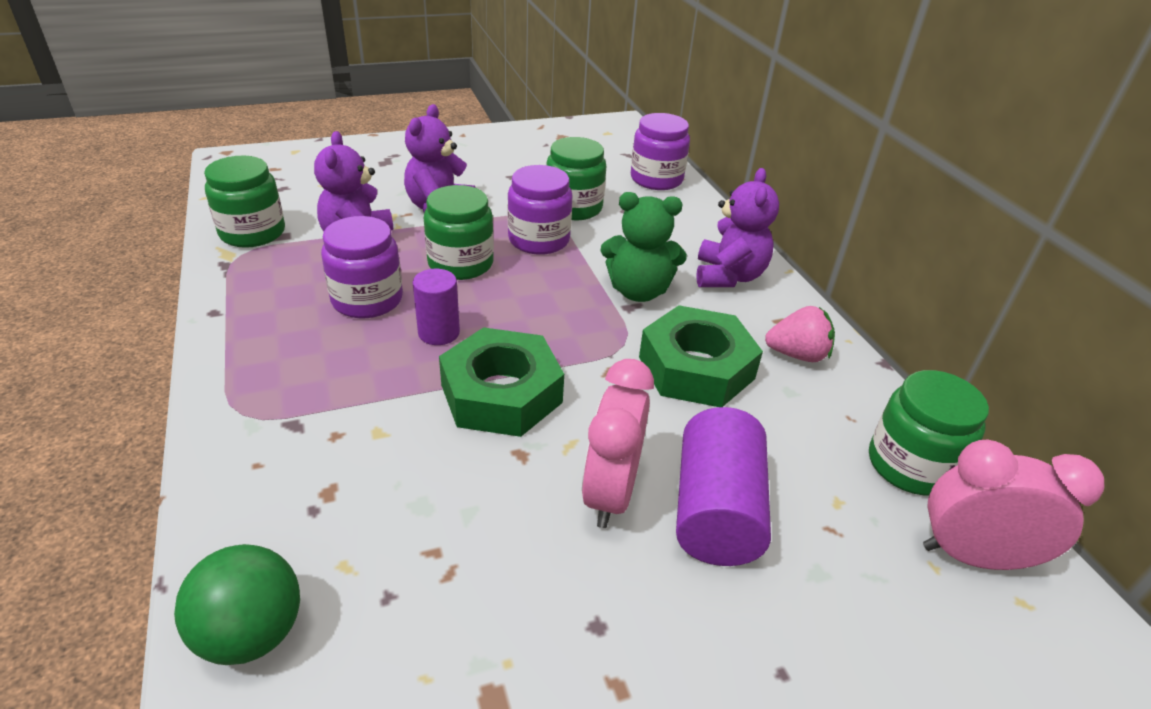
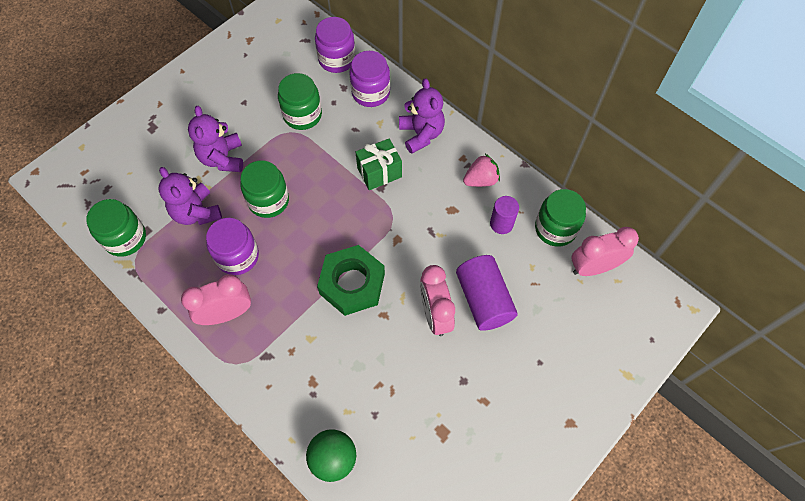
camera: 25 degrees left, 25 degrees up
(291, 351) = (227, 314): none -> pink clock
(439, 333) = (293, 260): purple cylinder -> purple cylinder (501, 224)
(539, 240) = (300, 156): purple jar -> purple jar (370, 93)
(638, 291) = (379, 172): green teddy bear -> green gift
(696, 367) = (436, 216): green nut -> none

